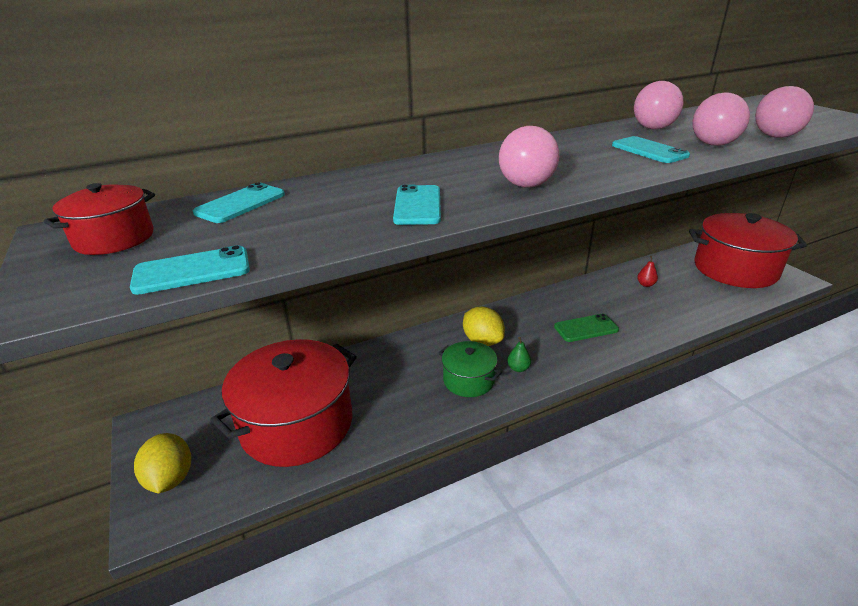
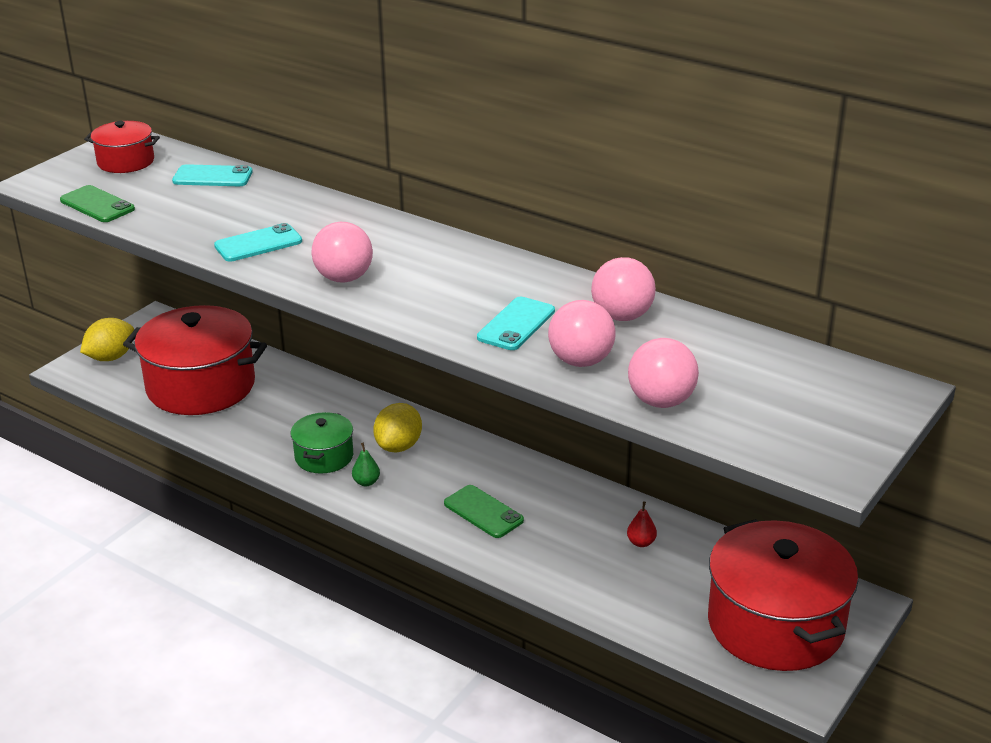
camera: 60 degrees right, 0 degrees up
(192, 271) = (97, 205): turquoise phone -> green phone

